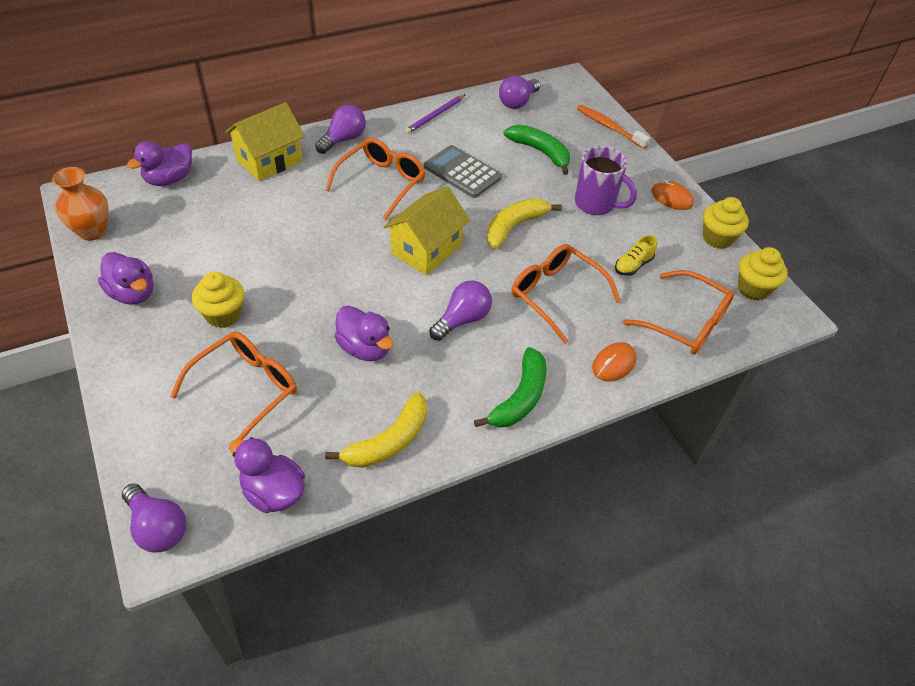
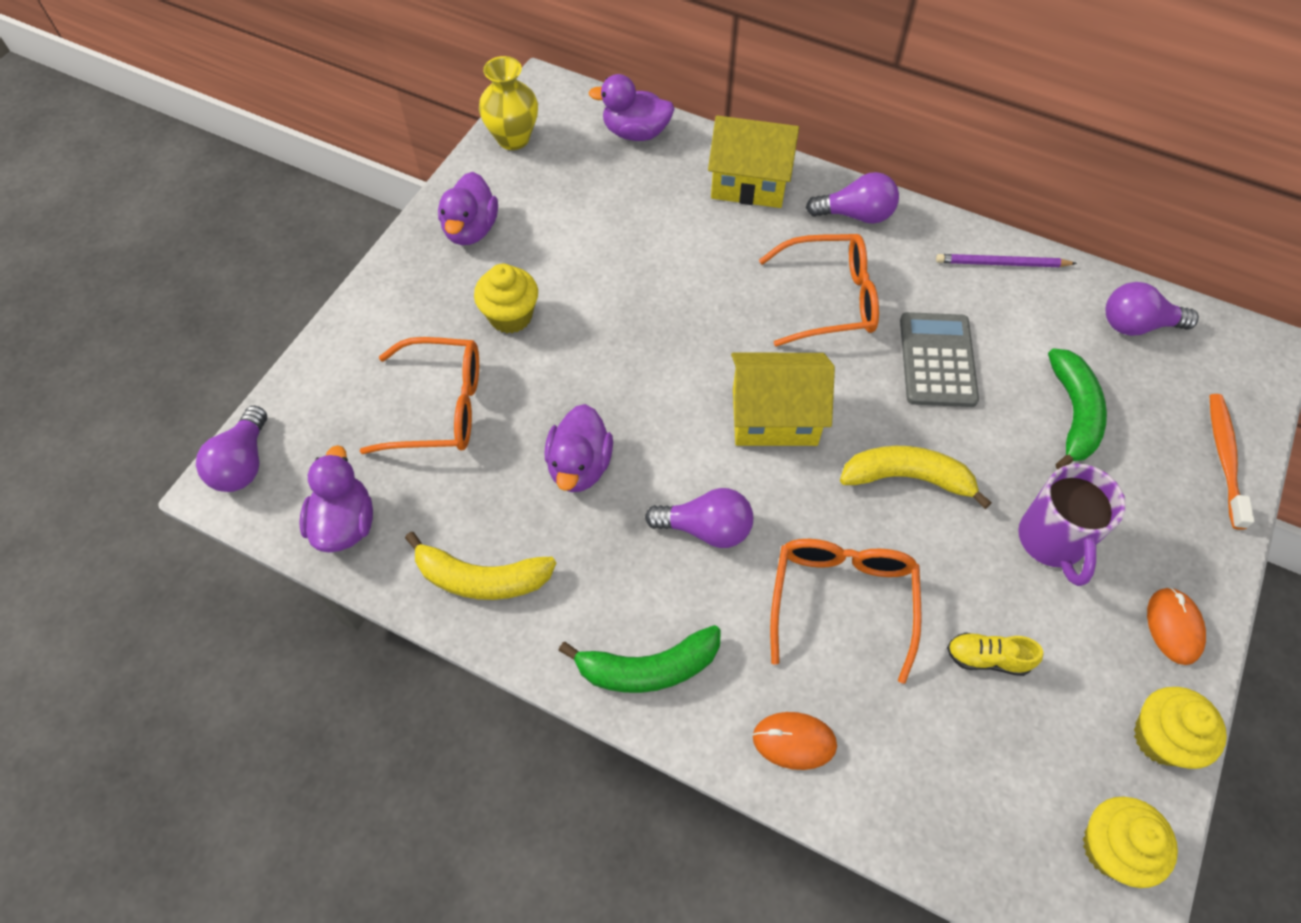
camera: 55 degrees right, 10 degrees up
(92, 231) = (513, 138): orange vase -> yellow vase
(686, 323) = (951, 791): orange glasses -> none

